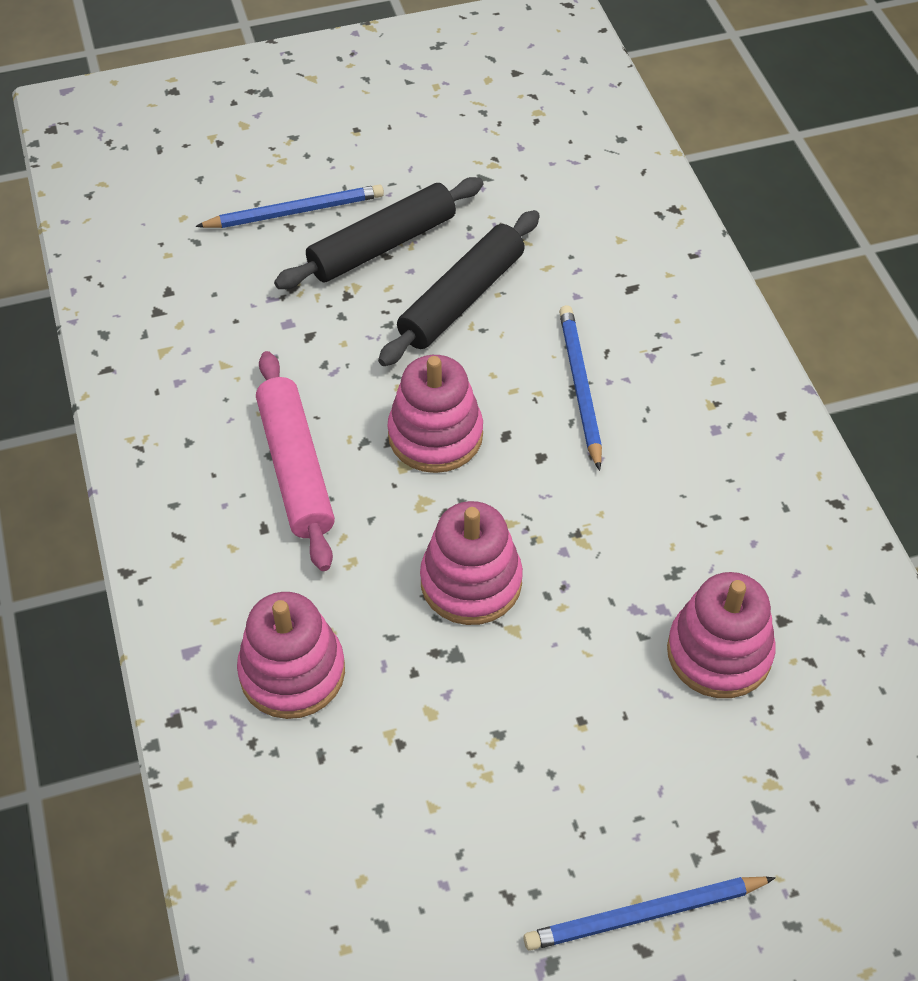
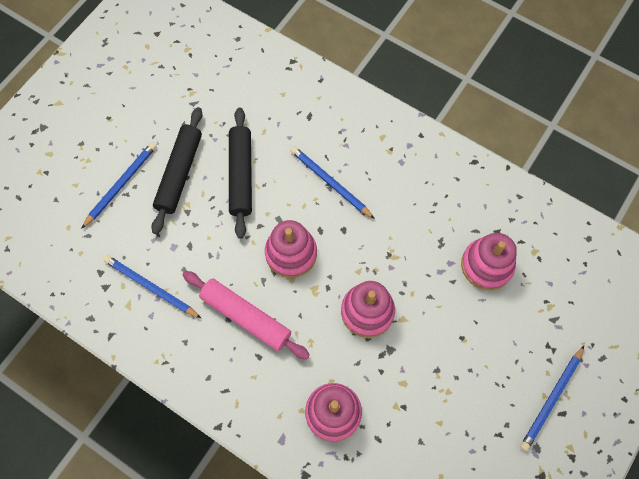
camera: 40 degrees left, 15 degrees up
(211, 349) = (151, 287): none -> blue pencil

